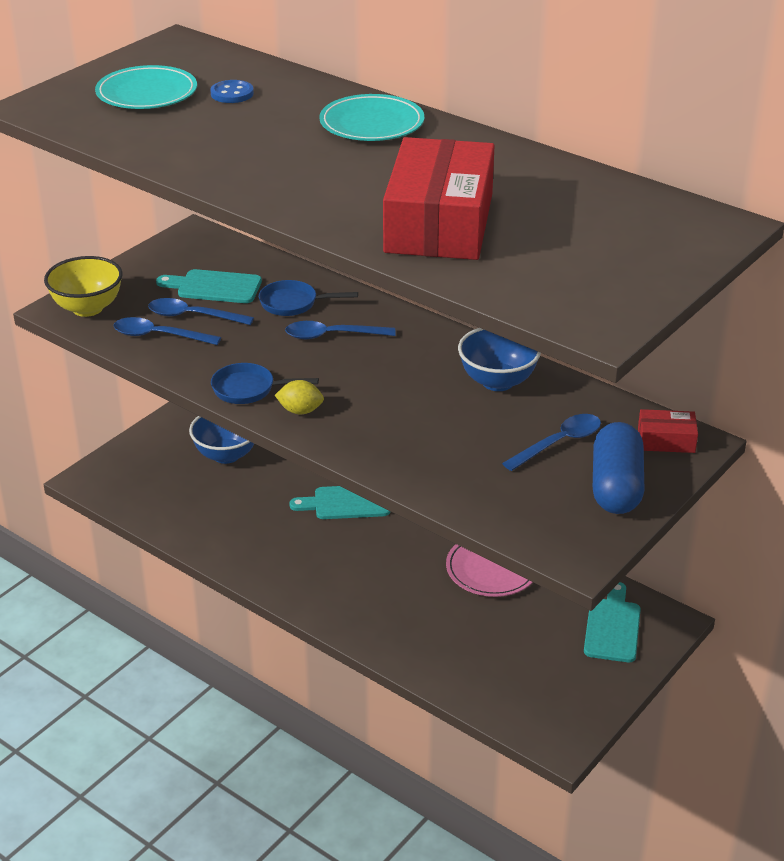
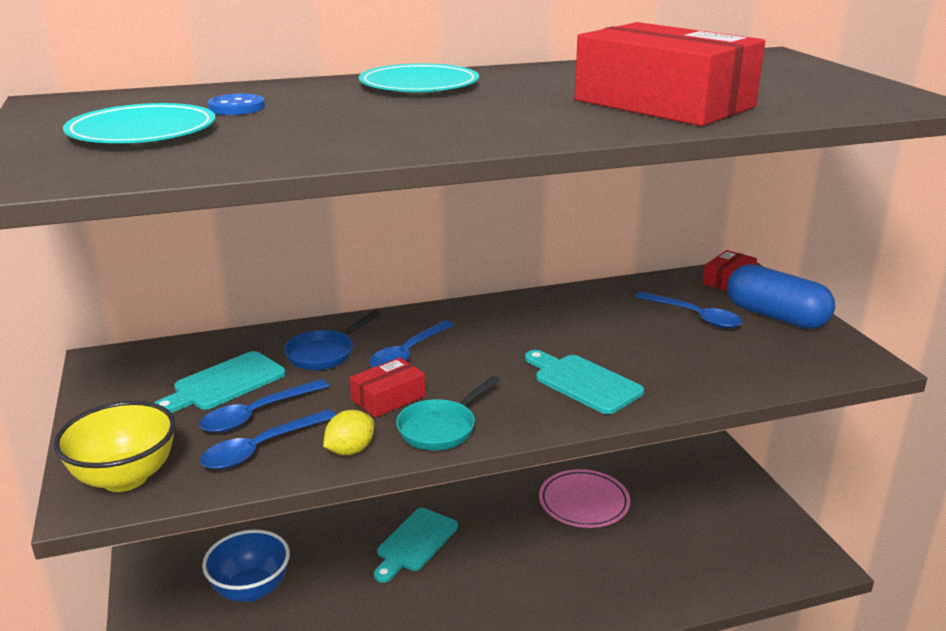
camera: 55 degrees left, 10 degrees down
(248, 389) = (441, 428): blue pan -> turquoise pan
(264, 354) = (388, 398): none -> red box
(300, 411) = (515, 413): yellow lemon -> yellow lemon (350, 450)
(497, 381) = (578, 310): blue bowl -> none
(559, 443) = (694, 316): blue spoon -> blue spoon turned 135 degrees clockwise
(612, 626) = (702, 476): turquoise cutting board -> turquoise cutting board (583, 382)

